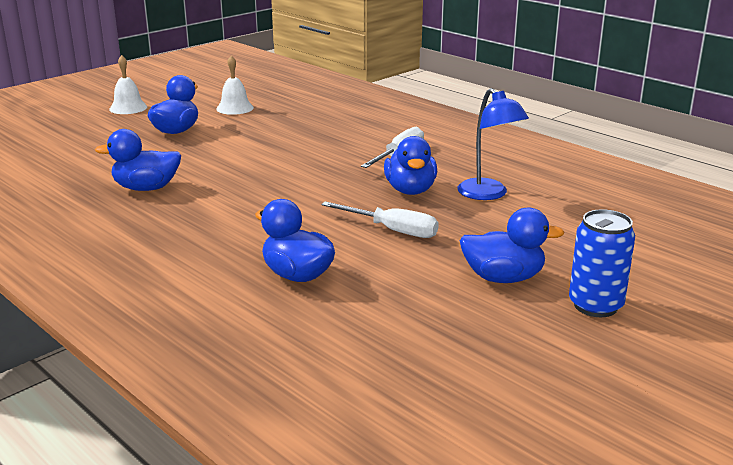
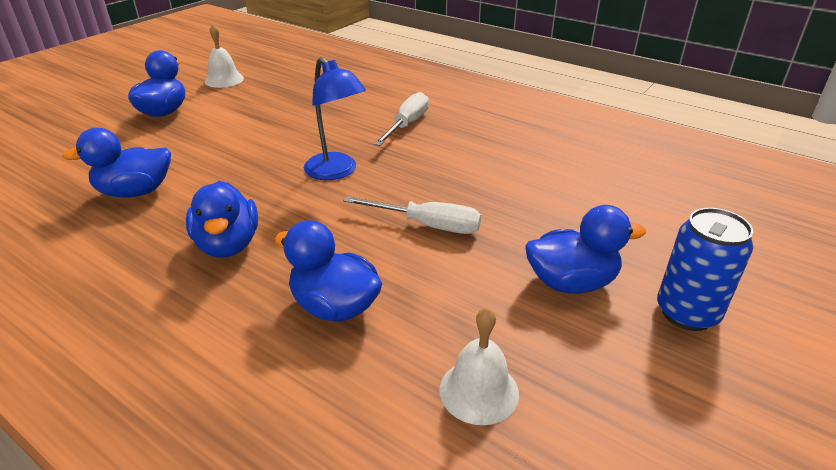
camera: 10 degrees left, 10 degrees up
(128, 108) = (108, 87): white bell -> white bell (479, 391)
(410, 190) = (431, 168): blue duck -> blue duck (228, 245)
(488, 194) = (513, 166): blue lamp -> blue lamp (336, 172)

